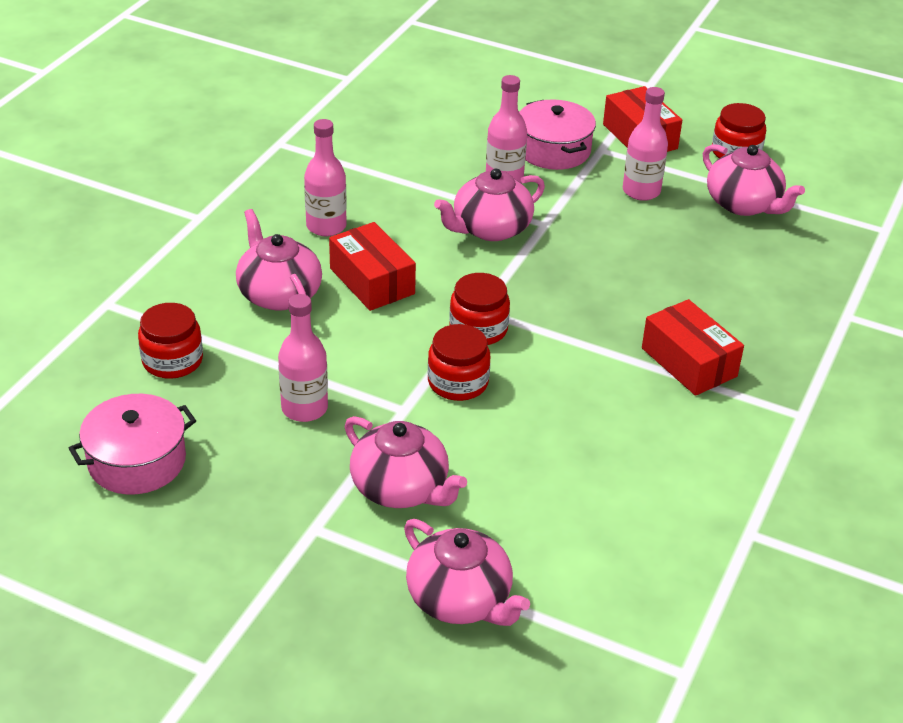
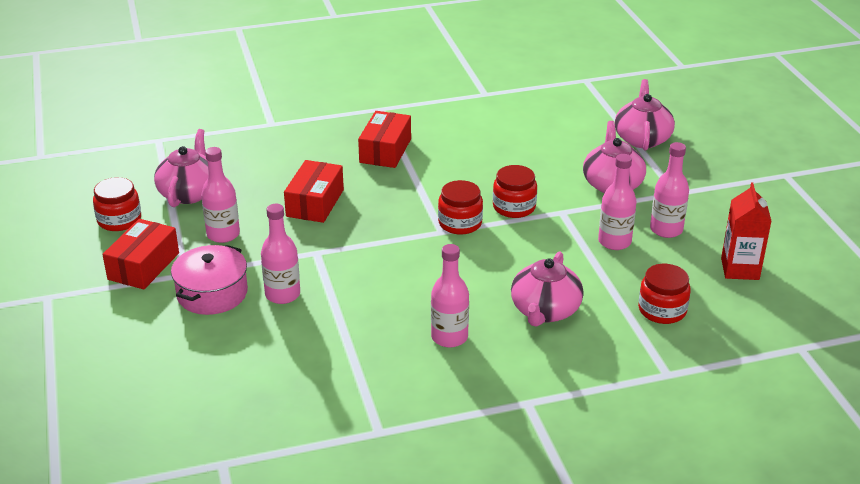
camera: 130 degrees left, 5 degrees down
(137, 461) = (740, 269): pink pot -> red carton
(268, 462) = (666, 229): none -> pink bottle
(372, 281) = (476, 283): red box -> red box (315, 203)
(490, 229) = (352, 269): pink teapot -> none

